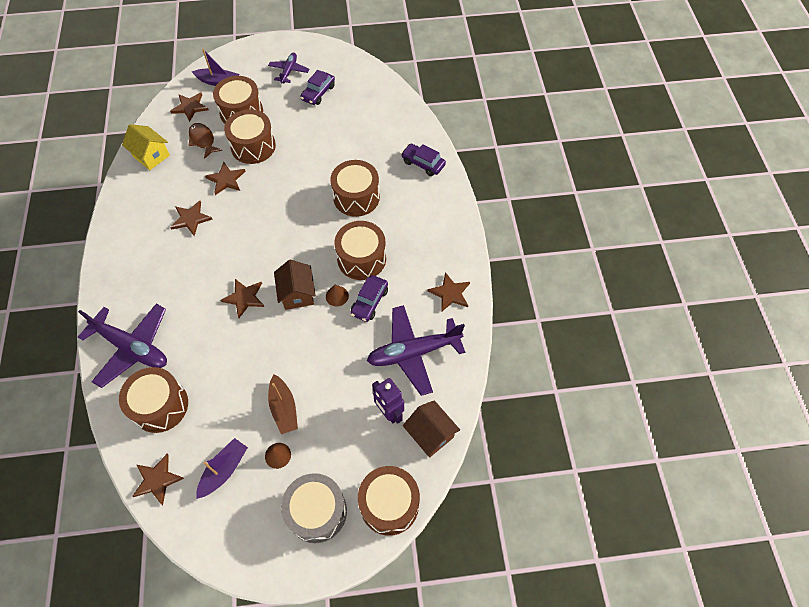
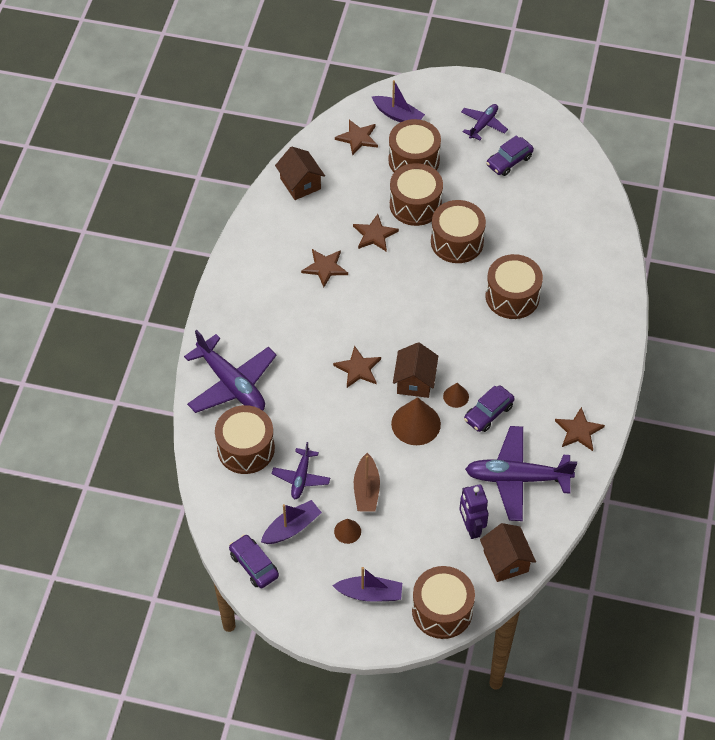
camera: 20 degrees right, 5 degrees down
(151, 156) = (300, 184): yellow house -> brown house
(157, 480) = (226, 515): brown star -> none
(203, 140) = (361, 182): brown fish -> none
(220, 417) = (301, 478): none -> purple plane
(310, 331) = (416, 424): none -> brown cone
(317, 512) = (370, 594): grey drum -> purple boat
(361, 258) = (495, 365): brown drum -> brown drum (457, 242)
(423, 163) = (601, 280): purple car -> purple car (254, 565)

